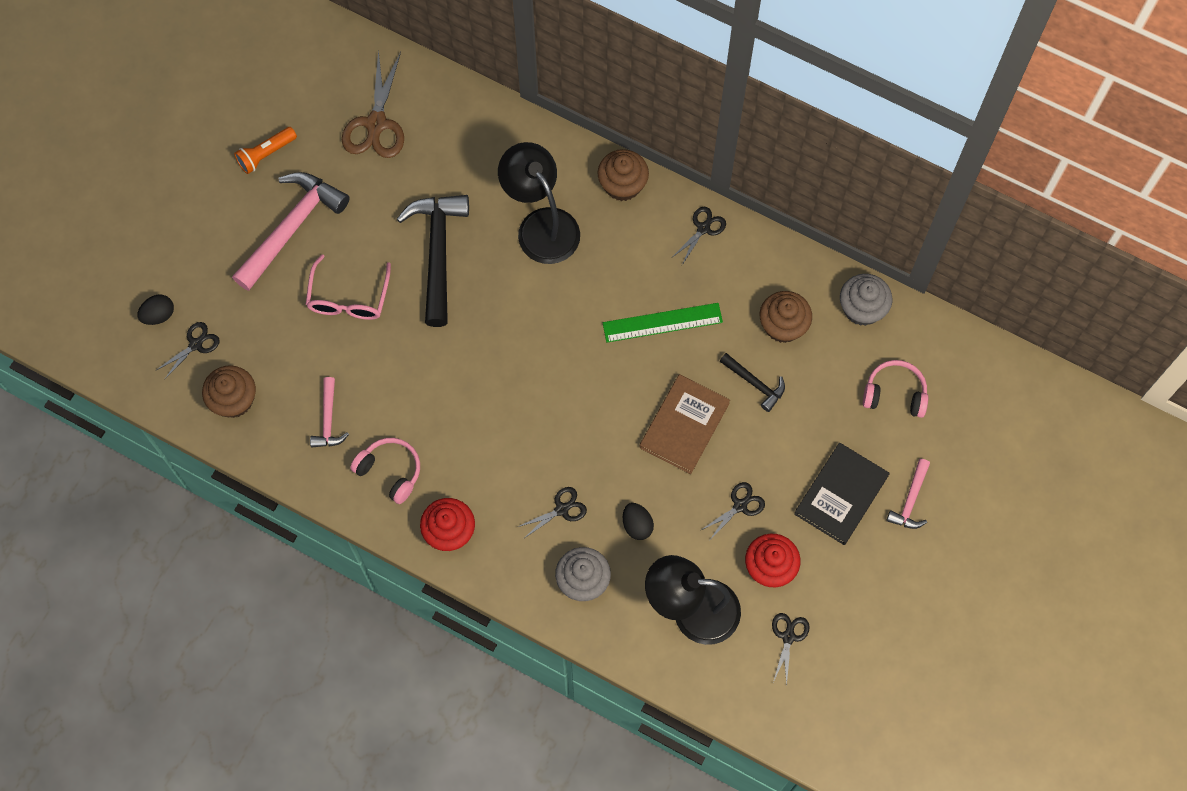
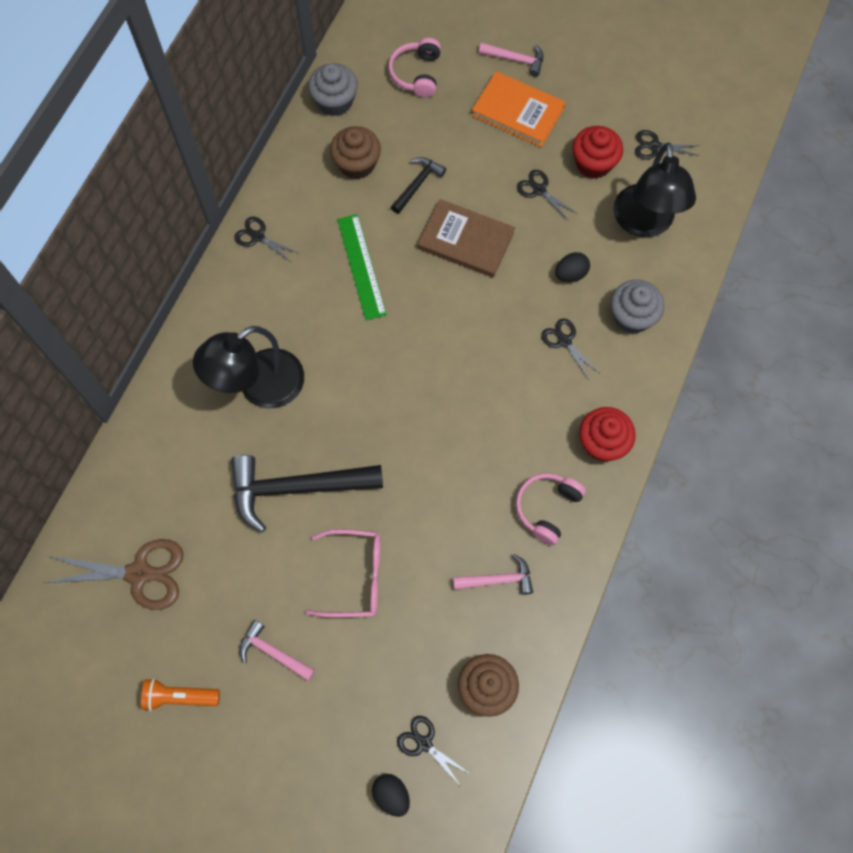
camera: 95 degrees left, 0 degrees up
(266, 154) = (179, 697): orange flashlight -> orange flashlight turned 135 degrees clockwise
(291, 228) = (273, 653): pink hammer -> pink hammer, size x0.51
(622, 185) = (211, 313): brown cupcake -> none
(841, 495) = (518, 111): black book -> orange book

